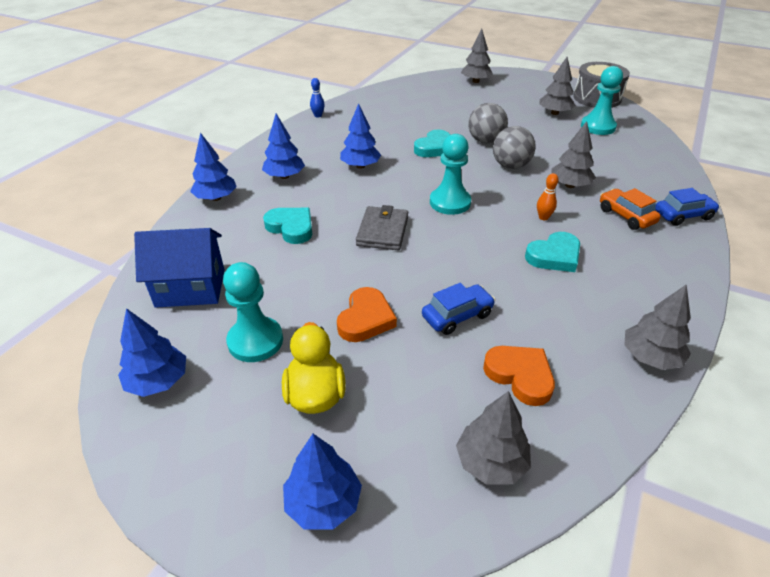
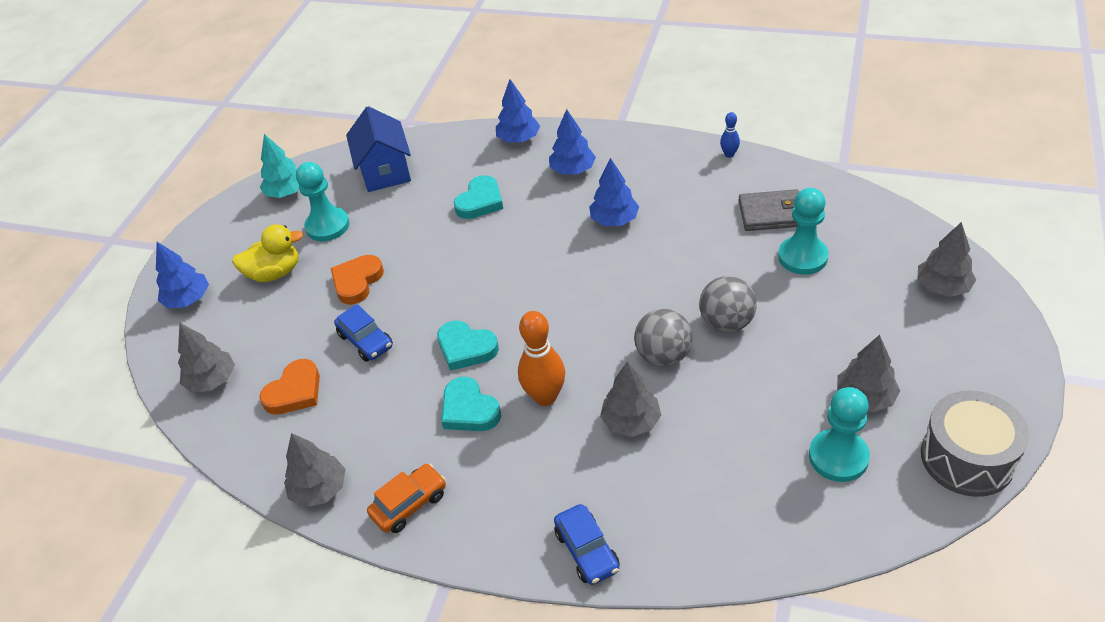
camera: 85 degrees right, 5 degrees up
(158, 381) = (287, 192): blue tree -> turquoise tree
(365, 319) = (357, 282): orange heart -> orange heart turned 105 degrees clockwise
(383, 231) = (487, 265): grey wallet -> grey wallet (771, 214)
(434, 148) = (685, 275): turquoise heart -> turquoise heart (466, 348)
(450, 202) = (556, 309): turquoise pawn -> turquoise pawn (802, 257)
(543, 217) = (545, 397): orange bowling pin -> orange bowling pin, size x1.96
(626, 216) = (569, 482): orange car -> orange car (409, 504)

